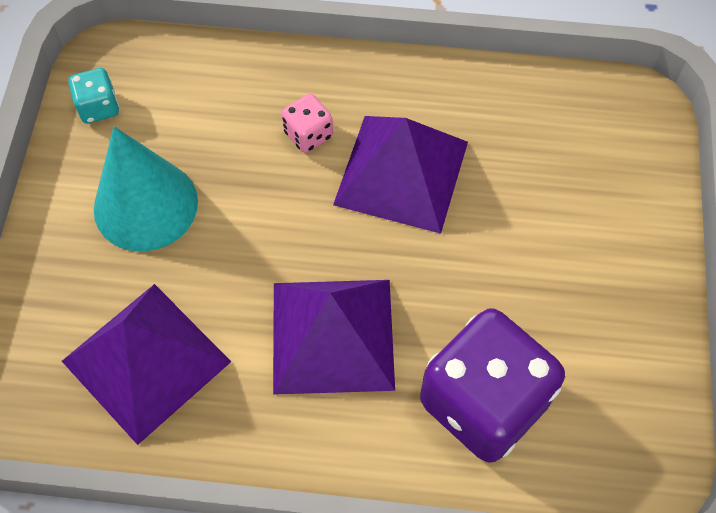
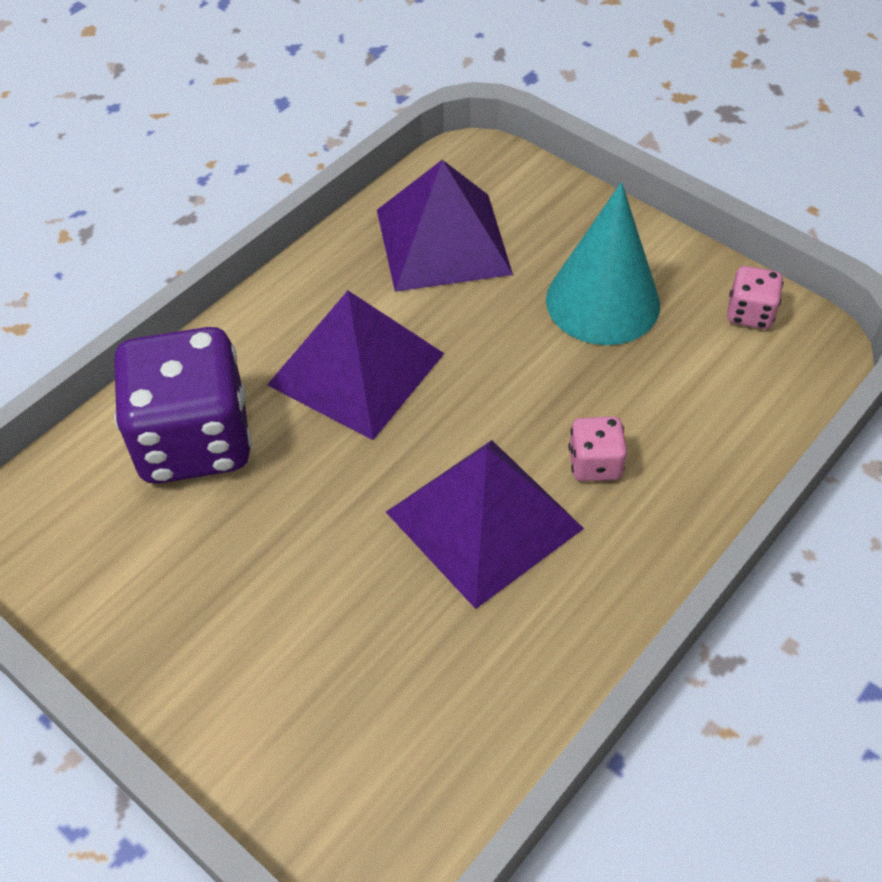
camera: 125 degrees right, 10 degrees down
(98, 107) = (749, 313): turquoise dice -> pink dice

